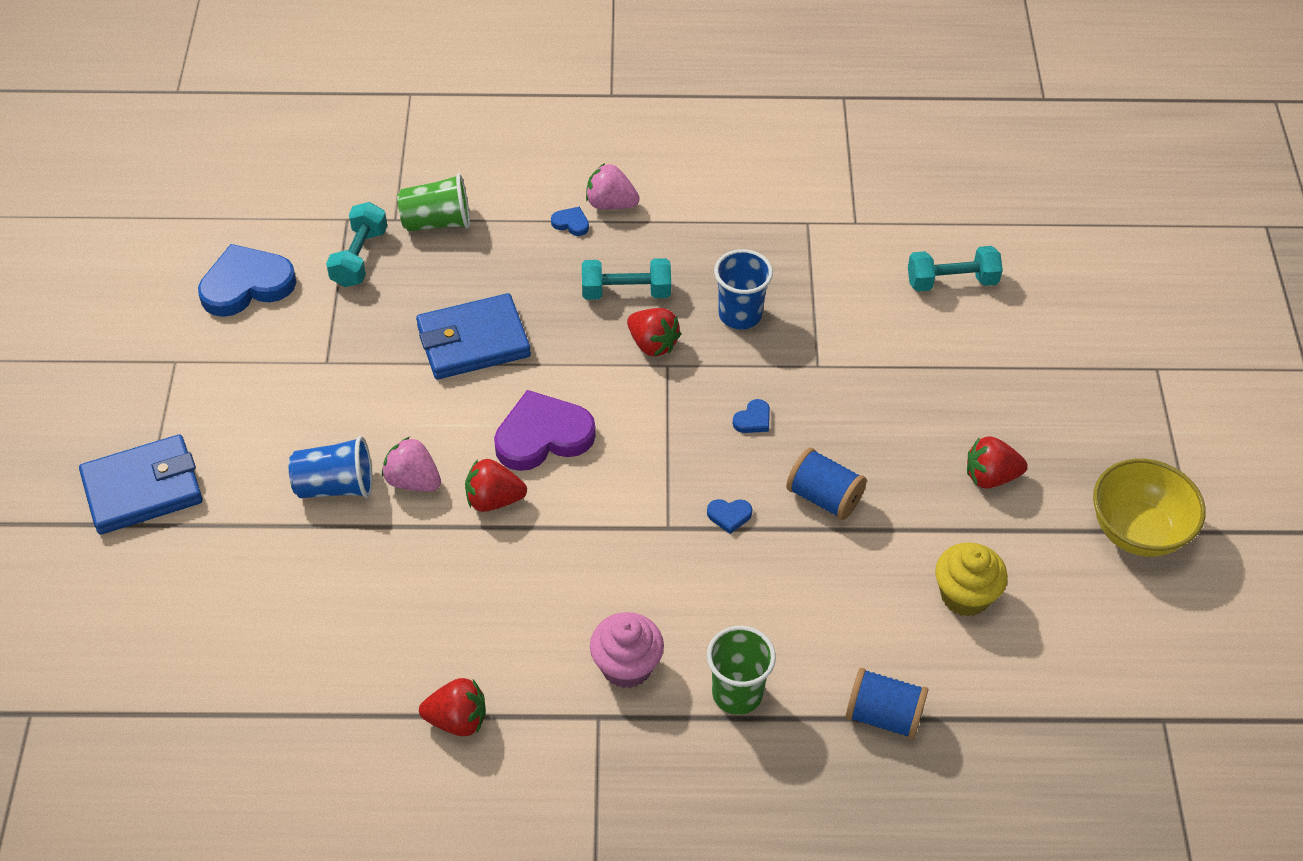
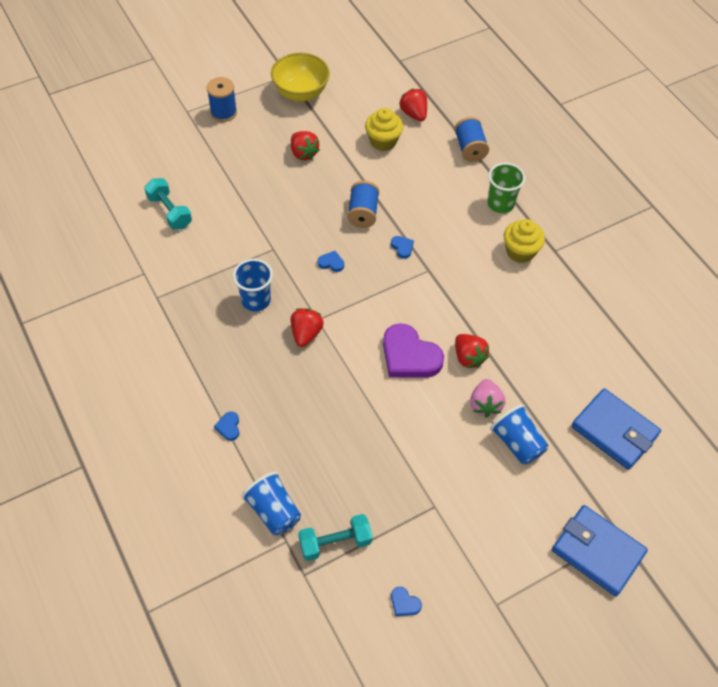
camera: 120 degrees left, 5 degrees up
(246, 285) = (404, 603): blue heart -> blue heart, size x0.43
(437, 222) = (273, 511): green cup -> blue cup
(457, 720) = (603, 305): red strawberry -> red strawberry (414, 114)
(473, 341) = (363, 430): blue wallet -> blue wallet (614, 431)
(610, 204) = (197, 412): pink strawberry -> none
(626, 292) = (272, 366): turquoise dumbbell -> none
(626, 666) = (520, 251): pink cupcake -> yellow cupcake
(1133, 412) = (223, 112): none -> blue spool

